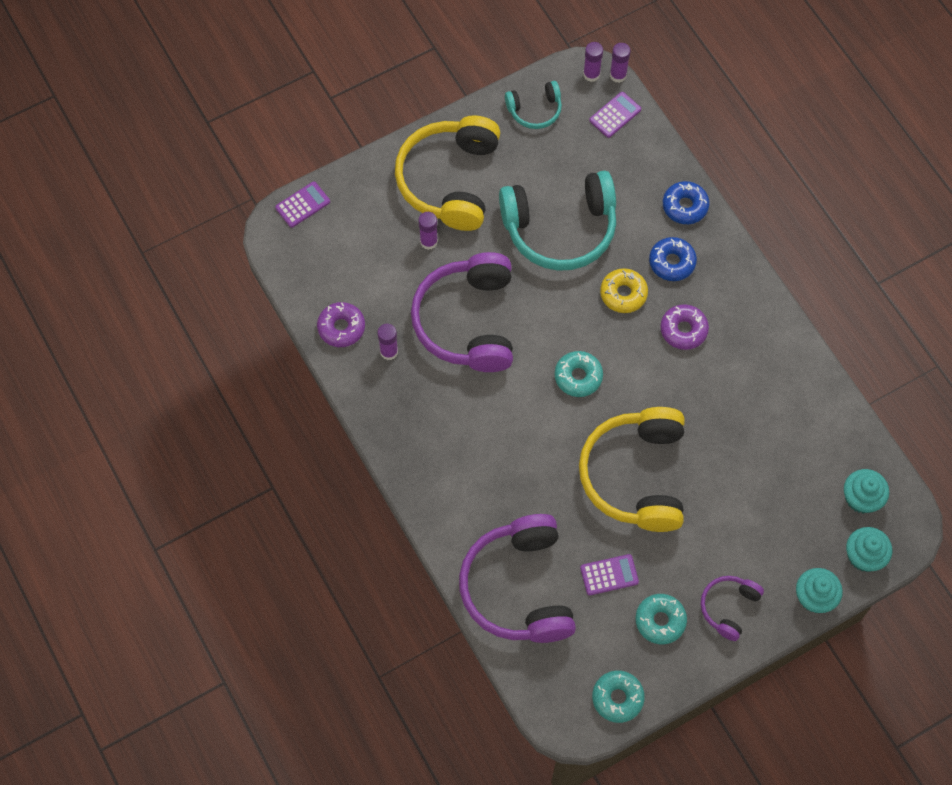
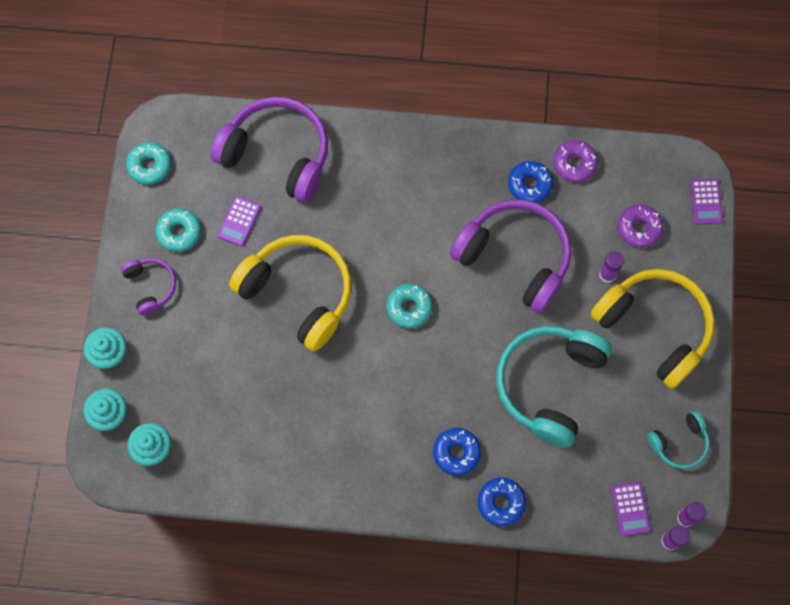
camera: 125 degrees right, 5 degrees up
(389, 352) = (529, 185): purple glue stick -> blue donut
(535, 110) = (679, 443): turquoise headphones -> turquoise headphones turned 135 degrees counterclockwise
(623, 294) = (455, 393): yellow donut -> none
(683, 330) = (390, 417): purple donut -> purple donut (639, 228)

